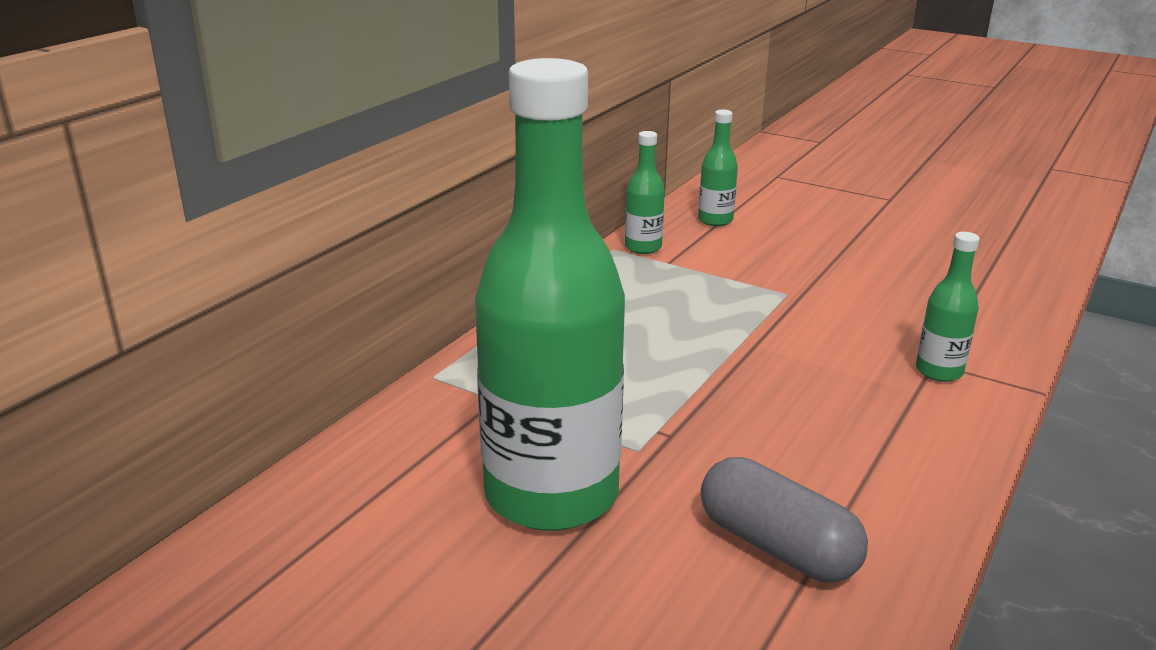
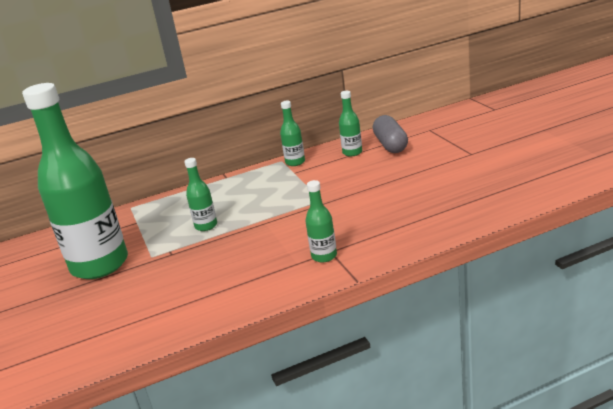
camera: 40 degrees right, 0 degrees up
(656, 373) = (206, 226): none -> green bottle
(777, 546) = (137, 309): grey capsule -> grey capsule (390, 145)

